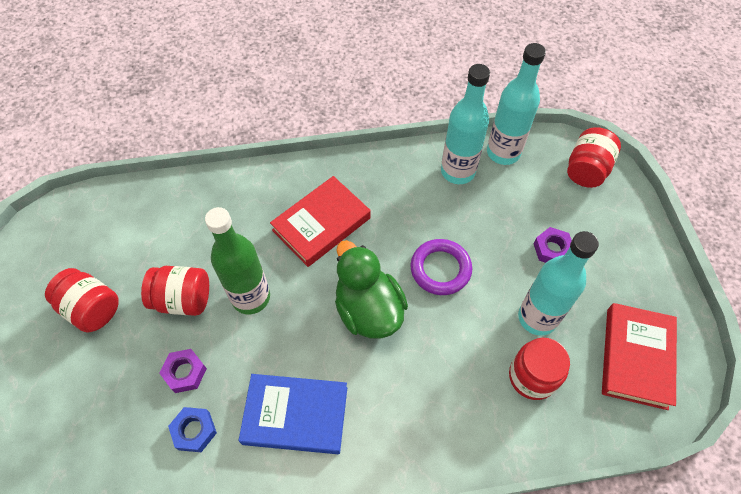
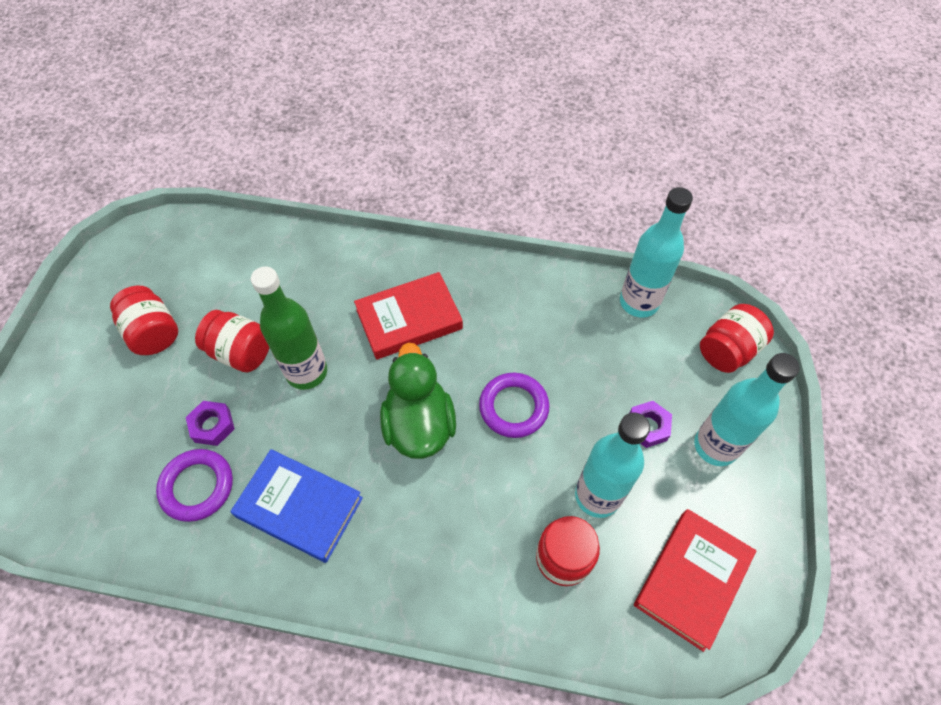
camera: 20 degrees right, 0 degrees up
(194, 431) = (197, 486): blue nut -> purple ring
(458, 171) = (578, 308): turquoise bottle -> turquoise bottle (715, 446)

